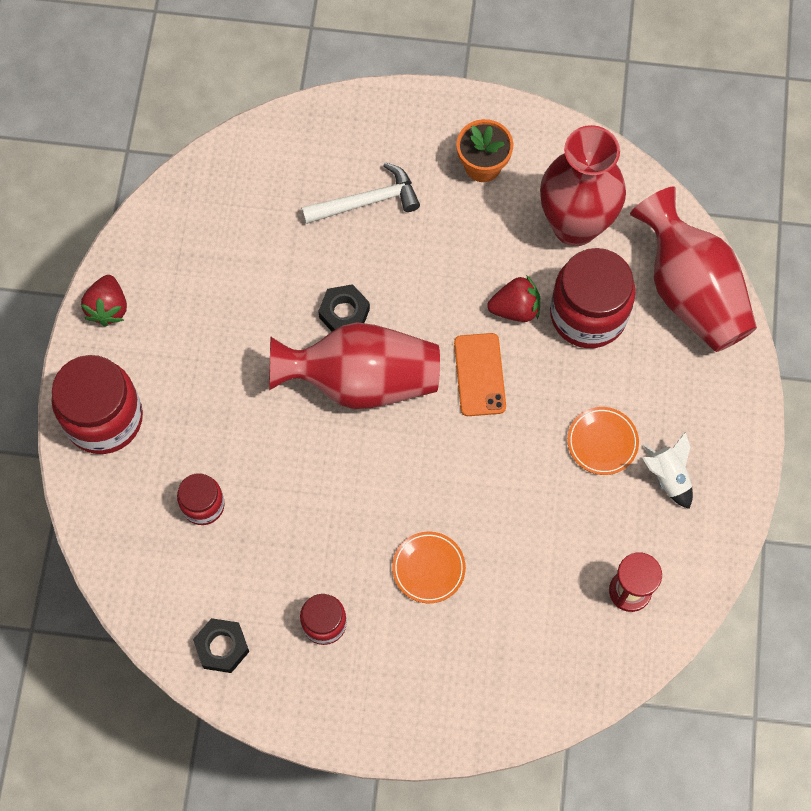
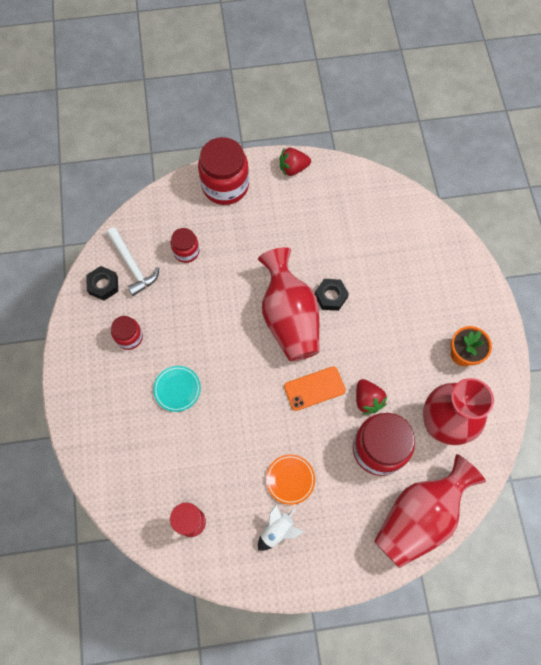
camera: 75 degrees right, 0 degrees up
(366, 201) = (411, 290): white hammer -> white hammer (132, 265)
(428, 568) = (177, 389): orange plate -> turquoise plate

